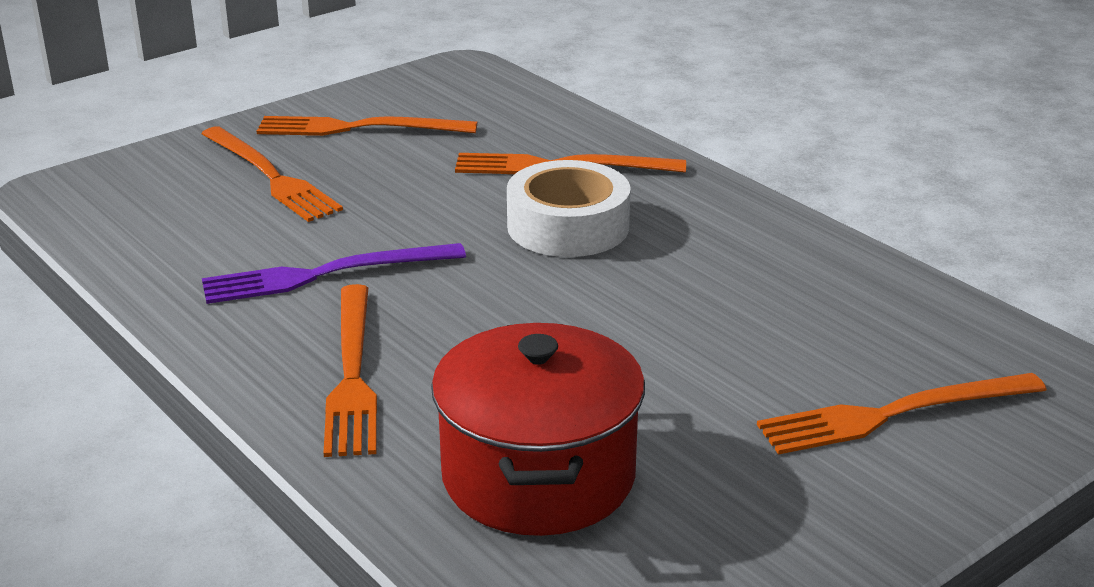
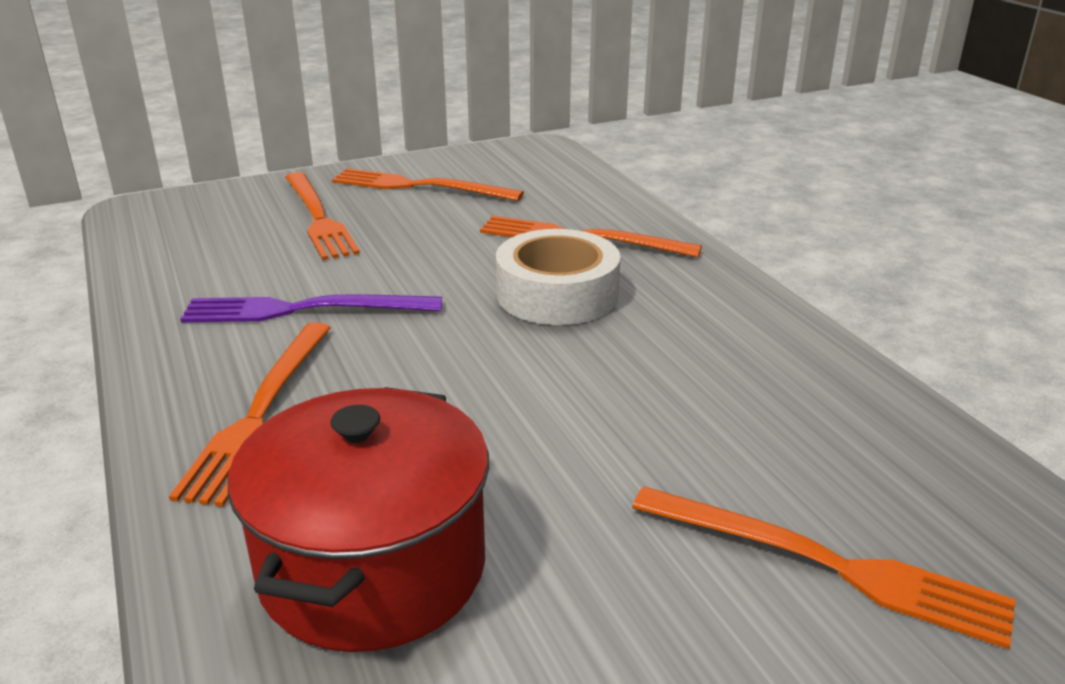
camera: 15 degrees right, 0 degrees up
(893, 414) = (826, 564): orange fork -> orange fork turned 150 degrees counterclockwise

